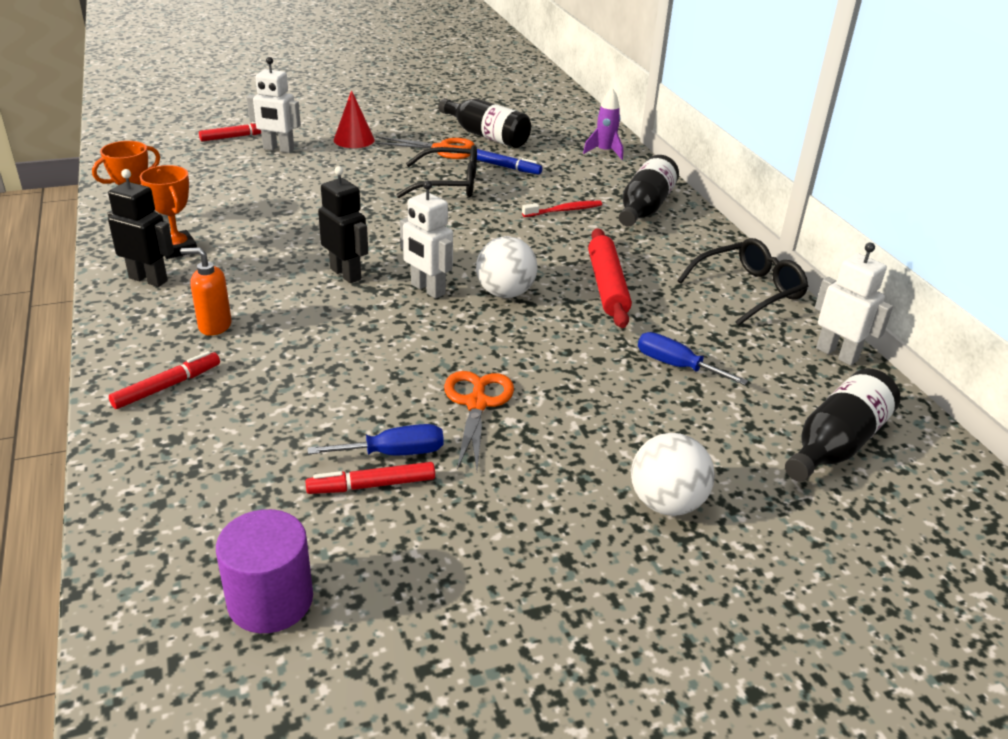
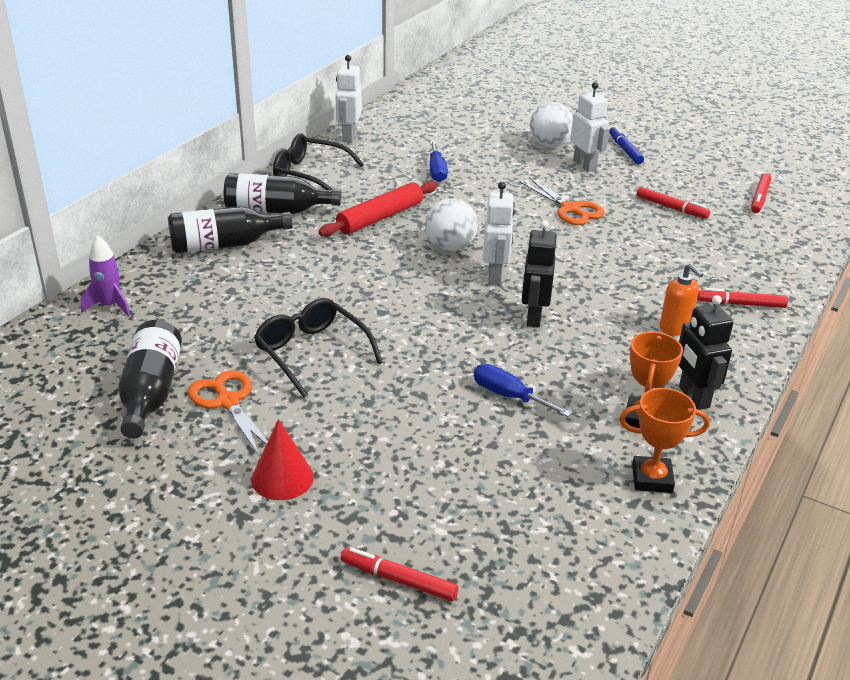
camera: 130 degrees left, 0 degrees up
(270, 600) = (759, 198): purple cylinder -> red marker
(278, 149) = (385, 516): white robot -> white robot (585, 165)
(394, 453) = (644, 213): blue screwdriver -> blue screwdriver (509, 396)
(477, 404) = (570, 209): orange scissors -> orange scissors turned 90 degrees counterclockwise
(505, 167) = (226, 342): blue marker -> blue marker (625, 150)
(563, 210) = (282, 276): red toothbrush -> none
(836, 444) = (437, 122): black bottle -> black bottle (276, 210)

